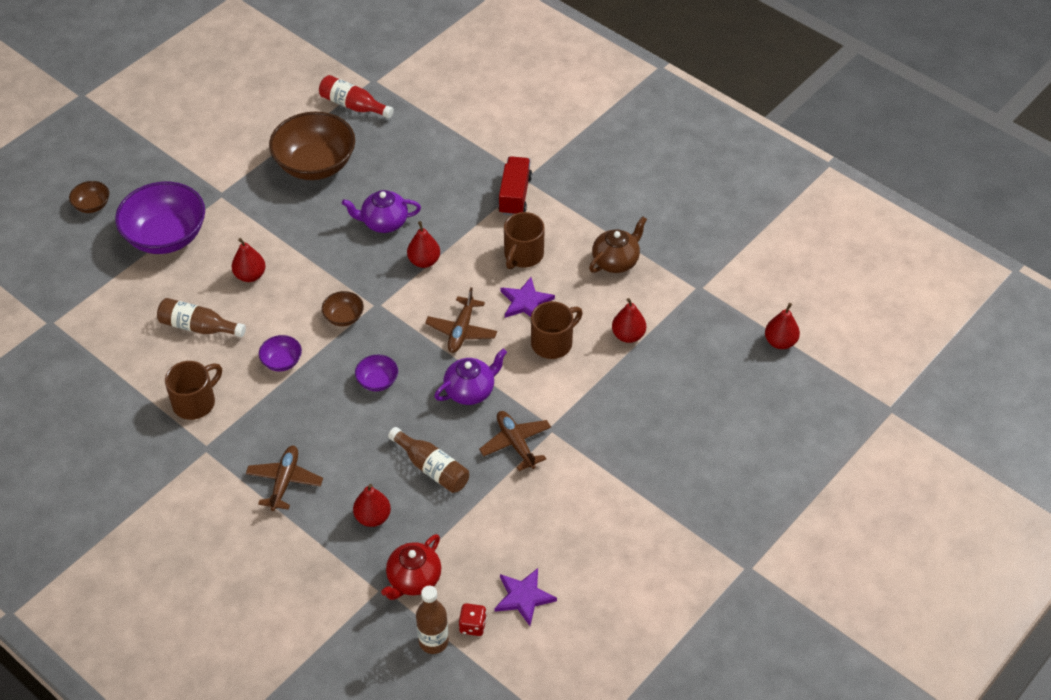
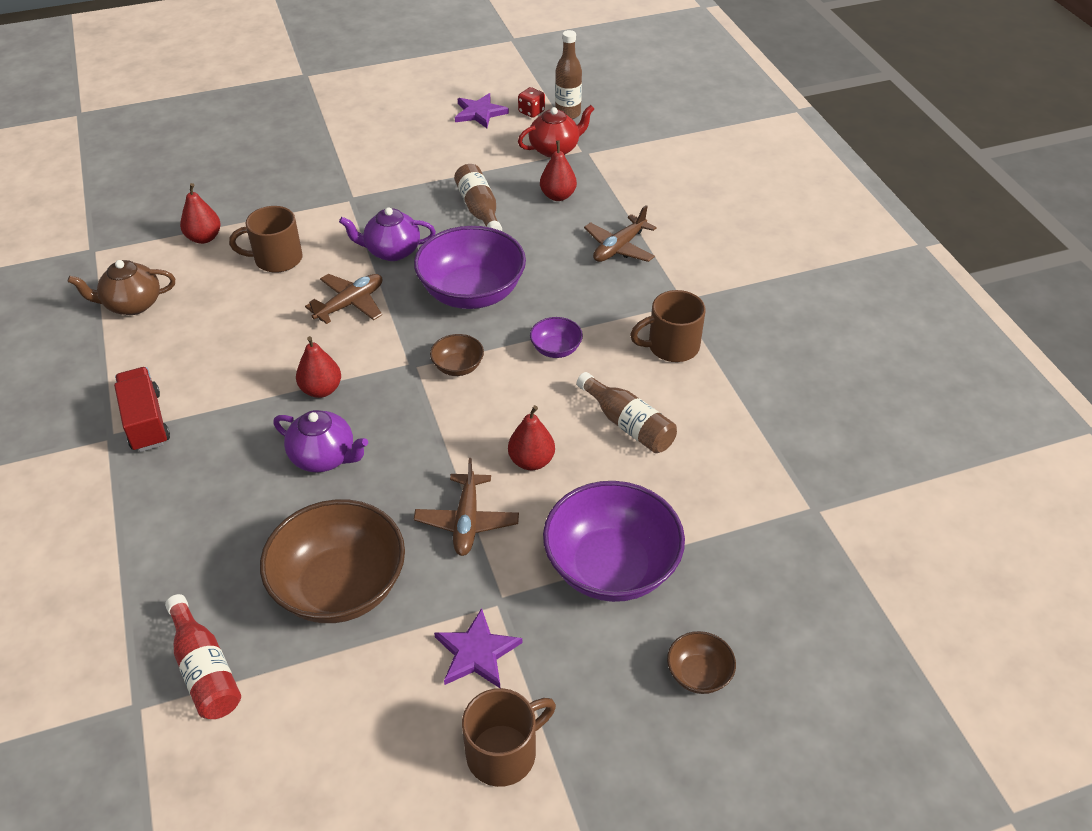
camera: 150 degrees left, 5 degrees down
(377, 381) = (472, 293): purple bowl -> purple bowl, size x2.19
(515, 195) = (146, 422): red truck -> red truck turned 120 degrees clockwise
(516, 443) = (391, 199): brown plane -> brown plane (467, 521)
(523, 255) = (213, 350): brown mug -> brown mug (503, 752)
(526, 302) = (261, 304): purple star -> purple star (476, 652)
(780, 342) = (88, 183): red pear -> none

